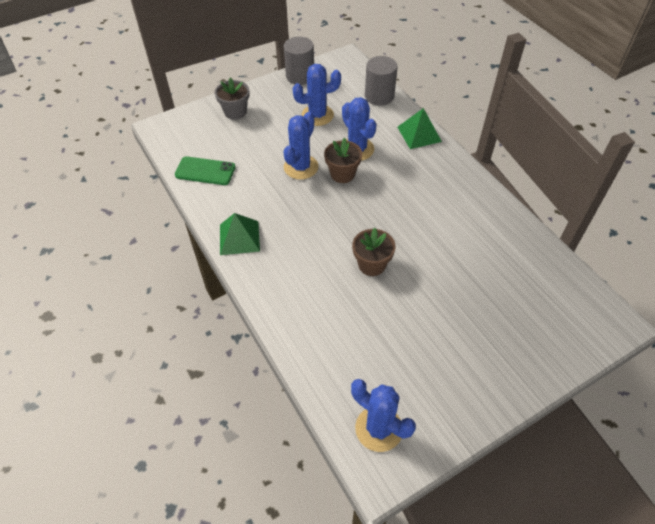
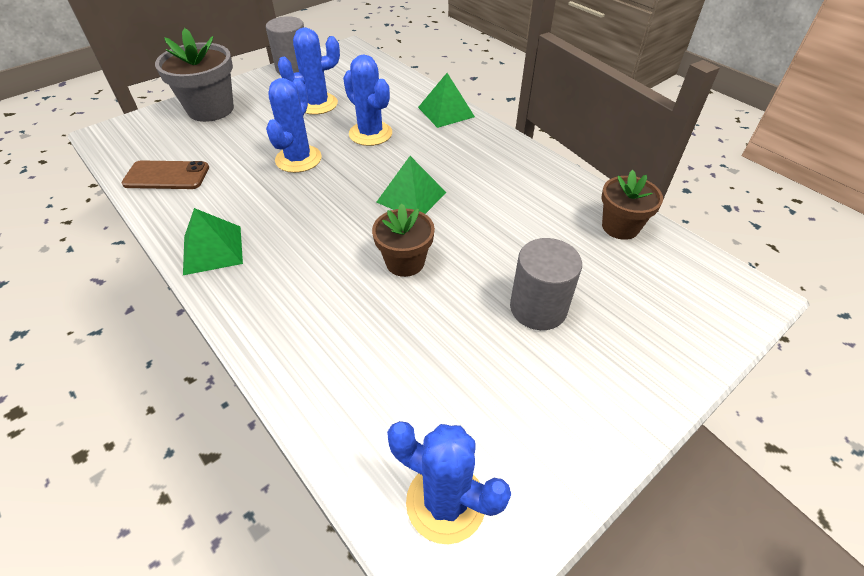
camera: 10 degrees left, 5 degrees down
(205, 171) = (166, 176): green phone -> brown phone
(235, 112) = (211, 109): grey flower pot -> grey flower pot, size x1.56
(342, 174) = (354, 161): brown flower pot -> brown flower pot (620, 227)
(379, 96) = (392, 80): grey cylinder -> grey cylinder (538, 308)
(382, 211) = (411, 197): none -> green pyramid

